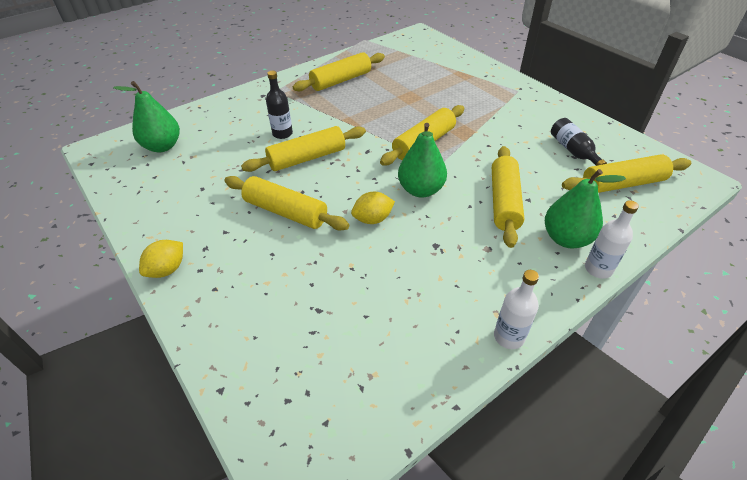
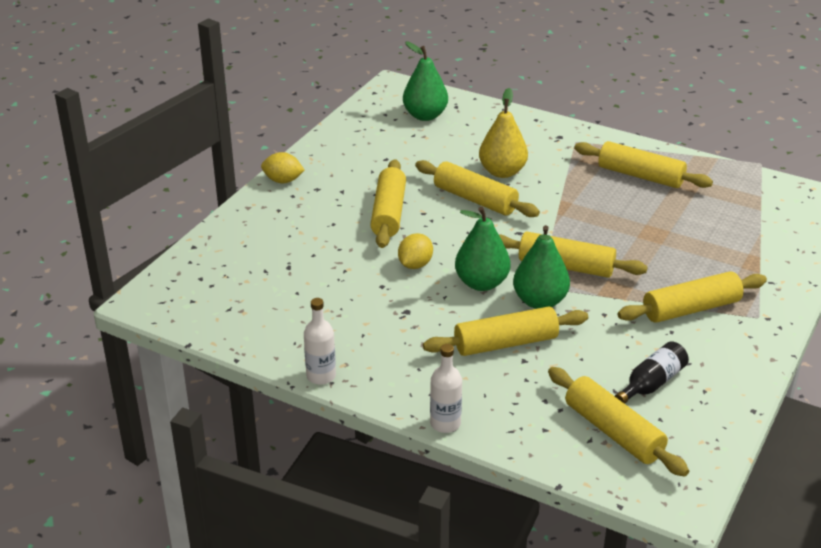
camera: 65 degrees right, 10 degrees down
(282, 133) = (502, 172): black bottle -> yellow pear
(373, 219) = (415, 265): yellow lemon -> yellow lemon turned 75 degrees clockwise
(499, 110) = (691, 309): none -> yellow rolling pin
(566, 238) = (477, 396): green pear -> green pear (539, 301)

